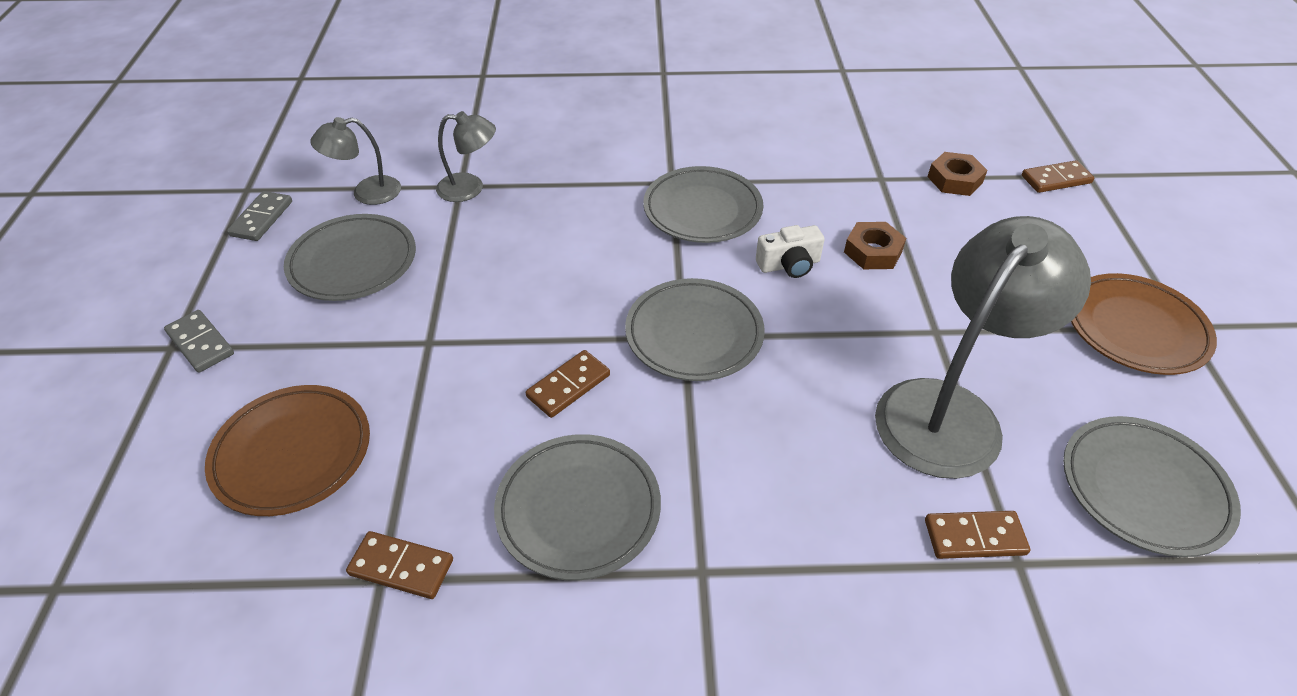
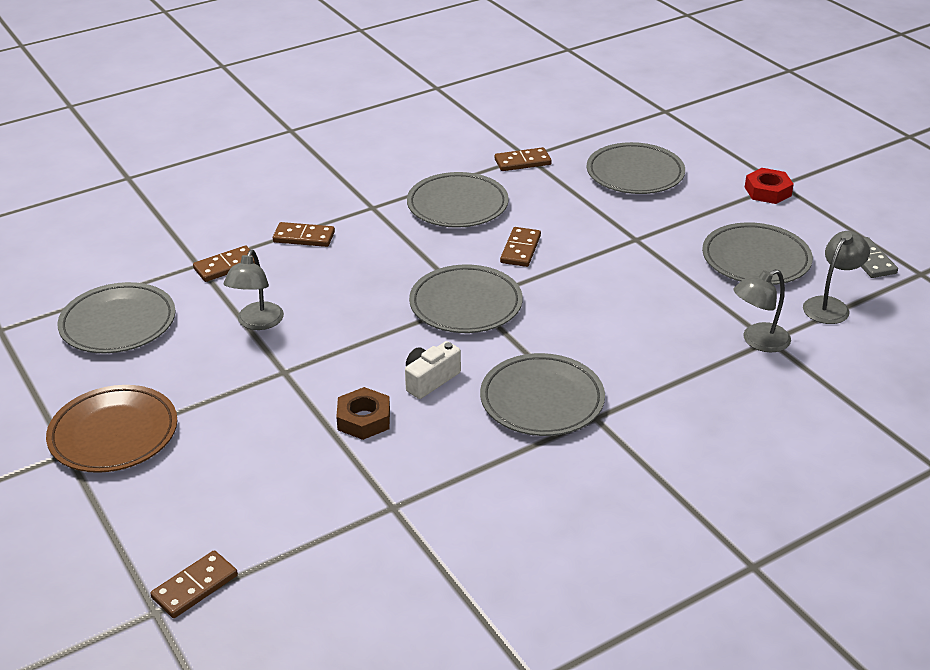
camera: 150 degrees right, 10 degrees down
(200, 343) = (768, 191): grey domino -> red nut
(292, 453) = (635, 174): brown plate -> grey plate
(838, 548) = (304, 237): none -> brown domino
(951, 411) = (257, 323): grey lamp -> grey lamp, size x0.49
(954, 180) = (312, 538): brown nut -> none

